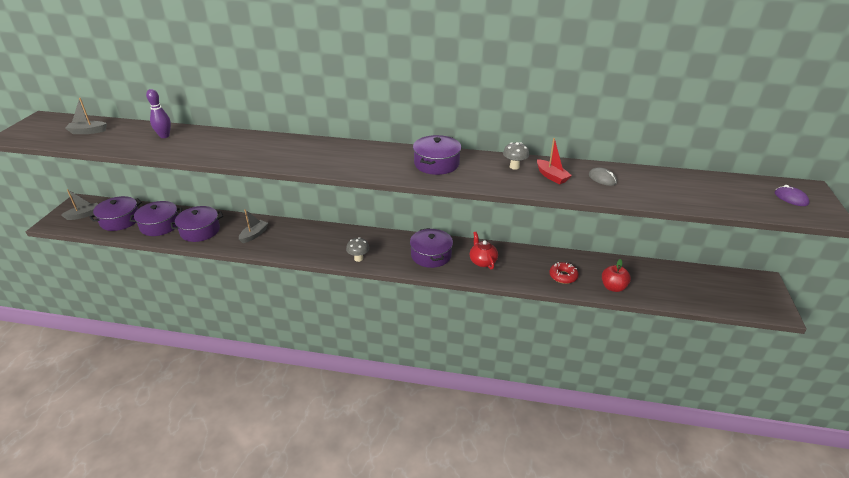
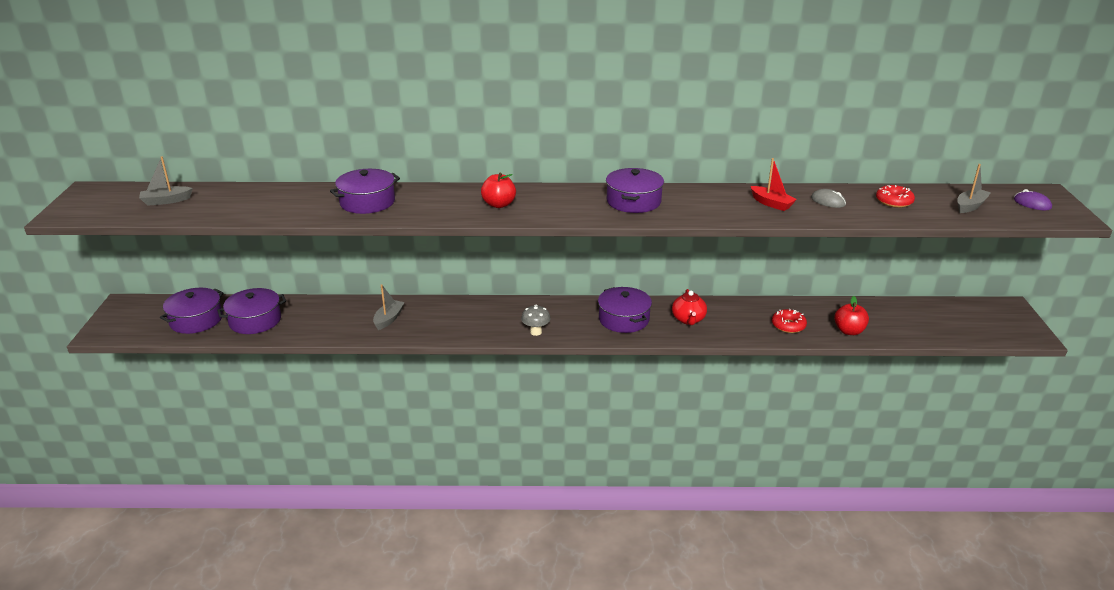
camera: 10 degrees left, 5 degrees down
(83, 215) = (140, 318): grey boat -> grey boat (970, 206)
(164, 136) = (274, 198): purple bowling pin -> none
(200, 231) = (313, 321): purple pot -> purple pot (367, 202)
(328, 157) = (499, 204): none -> red apple
(482, 261) = (688, 320): red teapot -> red teapot turned 150 degrees counterclockwise
(514, 167) = (725, 197): grey mushroom -> none
(661, 184) = (894, 201): none -> red donut

